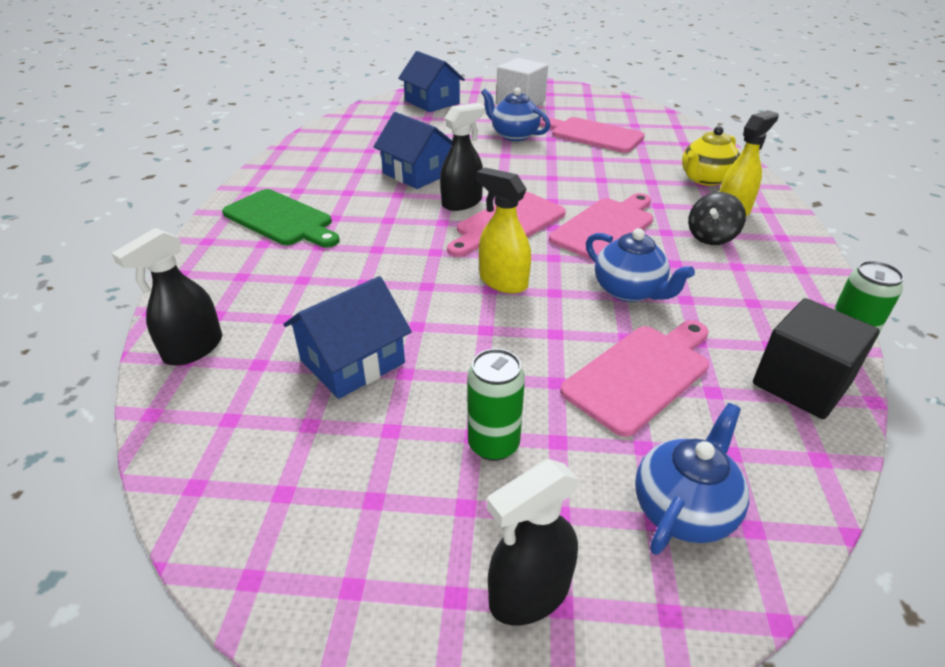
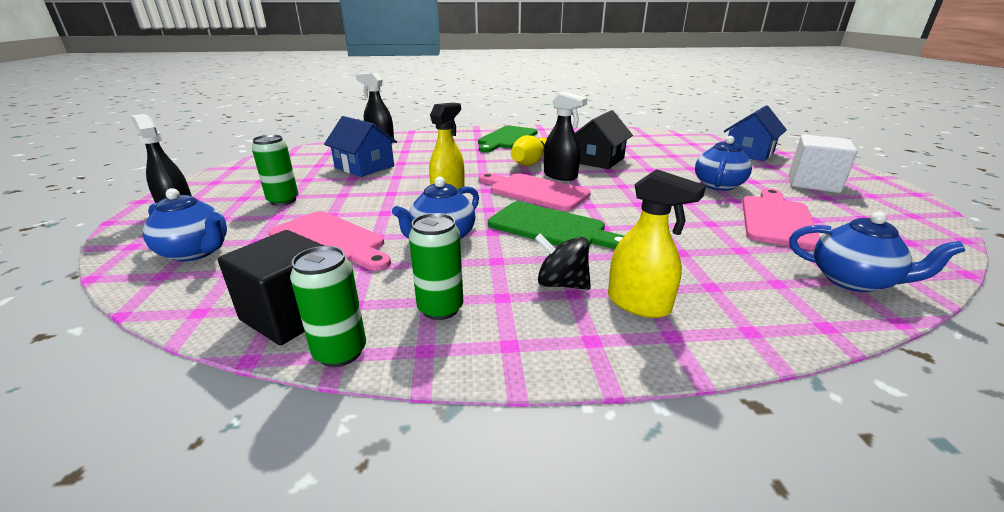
camera: 80 degrees right, 10 degrees down
(403, 214) = (531, 162): none -> yellow bowling pin
(417, 173) = (598, 160): blue house -> black house
(605, 227) = (551, 227): pink cutting board -> green cutting board
(685, 141) = (853, 281): none -> blue teapot
(705, 179) = (727, 289): yellow teapot -> none
(764, 297) = (440, 309): none -> green can

